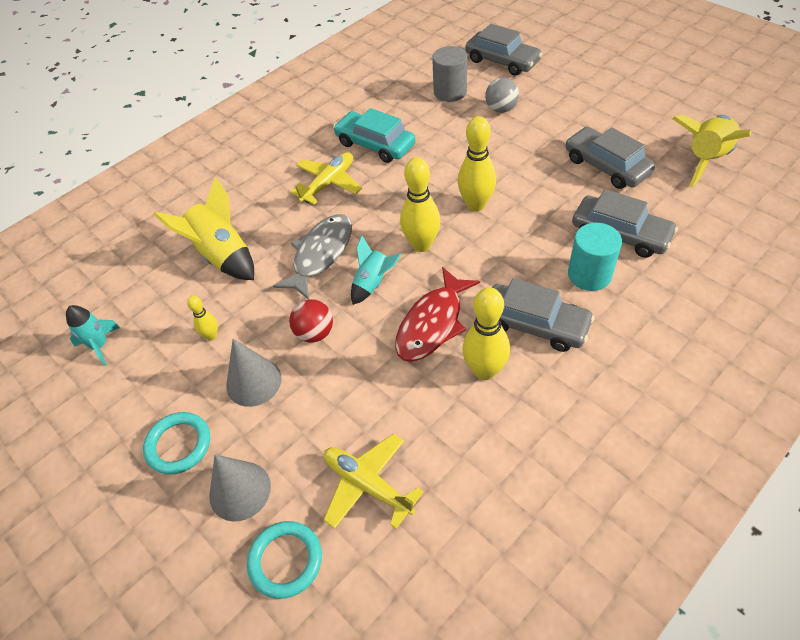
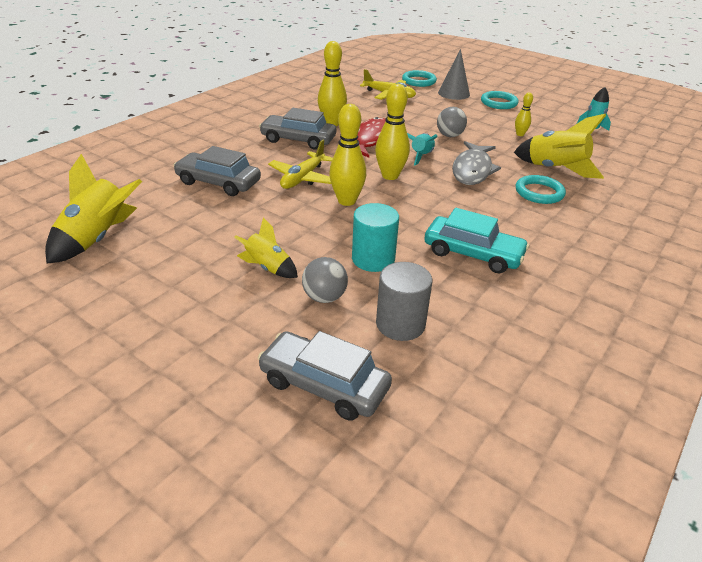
camera: 165 degrees right, 15 degrees down
(253, 382) = (475, 119): grey cone -> none
(268, 216) = (539, 193): none -> turquoise ring
(315, 333) = (449, 136): red ball -> grey ball
(328, 183) = (501, 217): yellow plane -> yellow plane (303, 178)
(546, 132) = (268, 267): none -> yellow rocket
(589, 274) = (253, 161): turquoise cylinder -> turquoise cylinder (373, 259)
(606, 166) = (209, 232): grey car -> none

